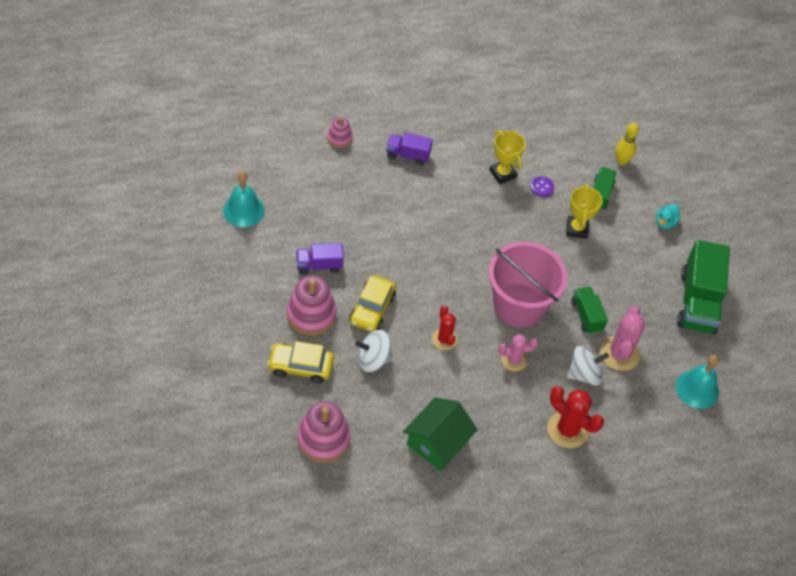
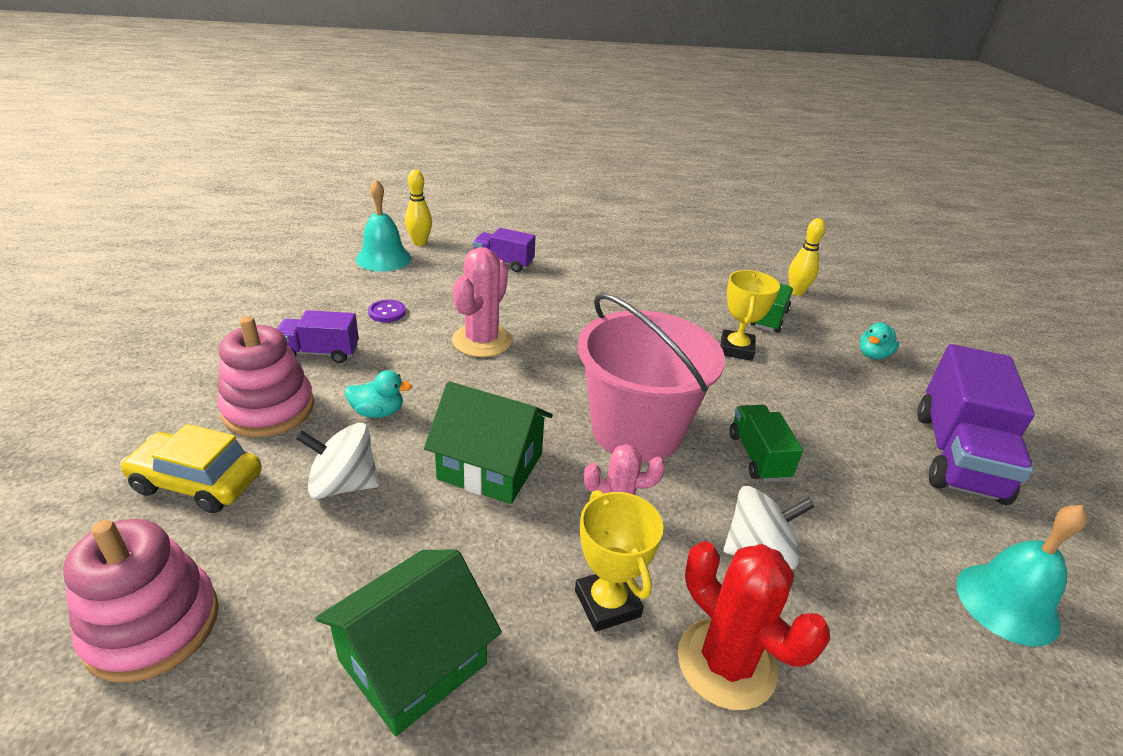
camera: 10 degrees right, 20 degrees down
(243, 210) = (247, 289): turquoise bell -> turquoise bell (383, 258)
(339, 138) = (420, 243): pink stacking toy -> yellow bowling pin
(372, 309) = (378, 412): yellow car -> turquoise duck
(444, 339) = (490, 466): red cactus -> green house
(503, 173) = (630, 289): yellow trophy -> yellow trophy (607, 603)
(541, 187) = (684, 305): purple button -> purple button (387, 312)
(619, 354) = (828, 521): pink cactus -> pink cactus (482, 341)
(697, 302) = (957, 455): green truck -> purple truck

